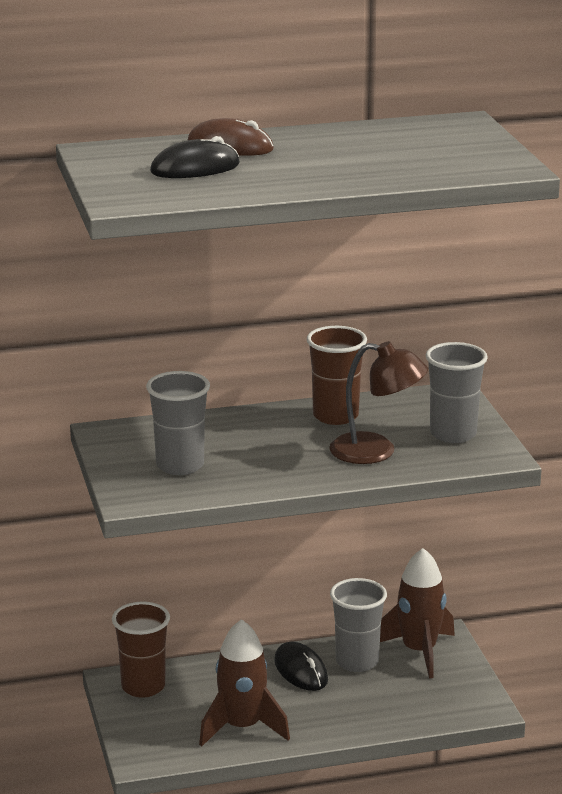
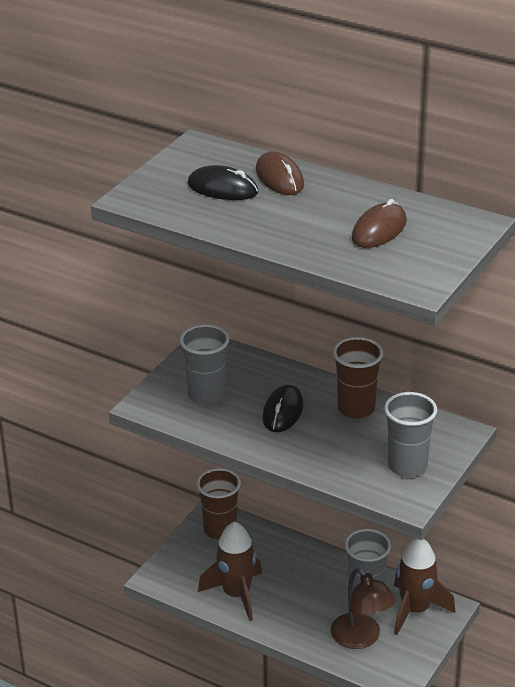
camera: 45 degrees right, 10 degrees up
(301, 671) = (323, 577): black mouse -> black mouse (283, 412)
(376, 451) = (336, 451): brown lamp -> brown lamp (361, 638)
(398, 149) = (379, 230): none -> brown mouse

